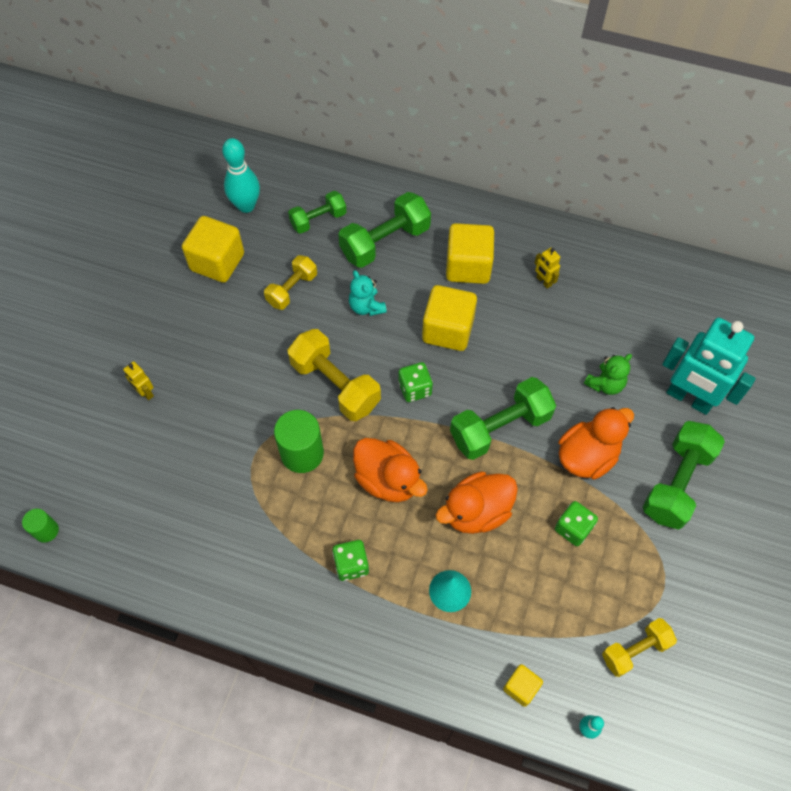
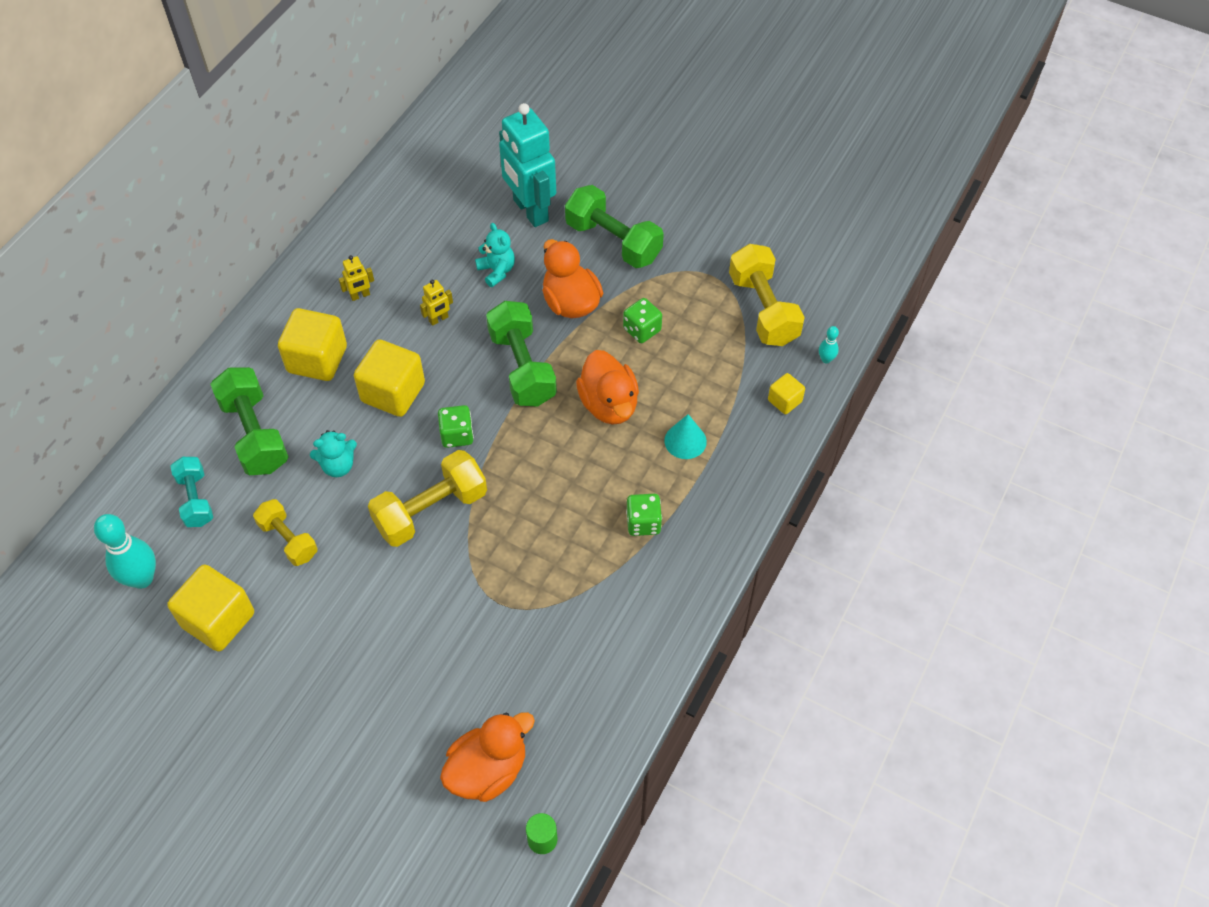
camera: 80 degrees left, 5 degrees down
(145, 393) = (384, 717): yellow robot -> yellow robot (438, 319)
(302, 453) = (507, 554): green cylinder -> none
(318, 220) = (196, 499): green dumbbell -> turquoise dumbbell
(388, 480) = (557, 476): orange duck -> orange duck (488, 770)
(605, 384) = (497, 271): green teddy bear -> turquoise teddy bear
(635, 650) = (763, 309): yellow dumbbell -> yellow dumbbell, size x1.61
(688, 398) = (530, 211): turquoise robot -> turquoise robot turned 105 degrees clockwise

